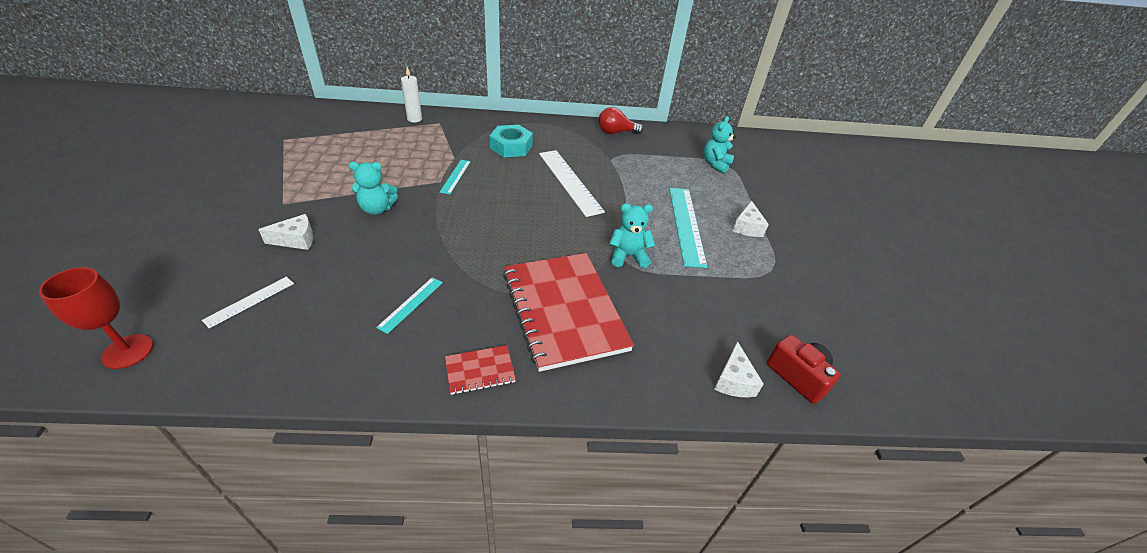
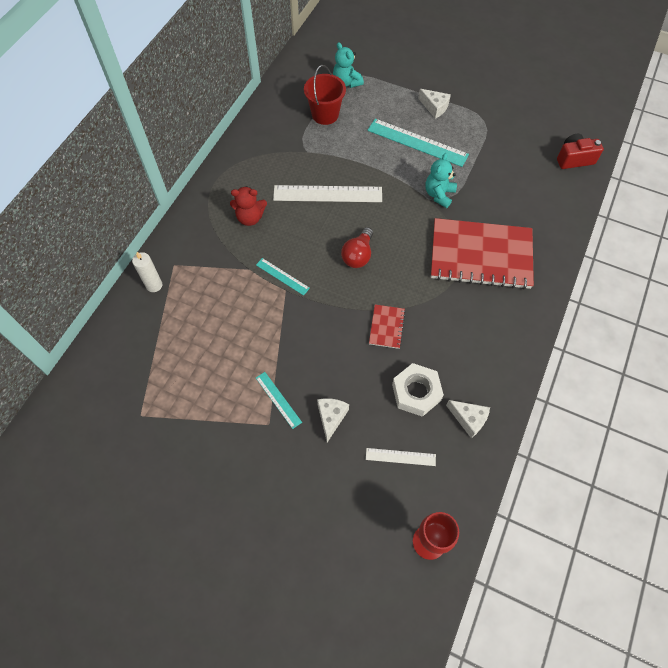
camera: 60 degrees left, 20 degrees up
(250, 301) = (400, 456): white ruler -> white ruler turned 60 degrees counterclockwise
(341, 295) = (416, 392): none -> white nut
(377, 209) = (309, 349): turquoise teddy bear -> none
(411, 304) = (441, 347): turquoise ruler -> turquoise ruler (278, 400)
(480, 370) = (518, 321): red notebook -> red notebook (386, 327)
(511, 146) = (250, 218): turquoise nut -> red teddy bear
(616, 132) = (263, 128): red light bulb -> red light bulb (358, 255)
(663, 160) = (325, 114): none -> red bucket
(733, 380) = (567, 191): white cheese -> white cheese (469, 419)

